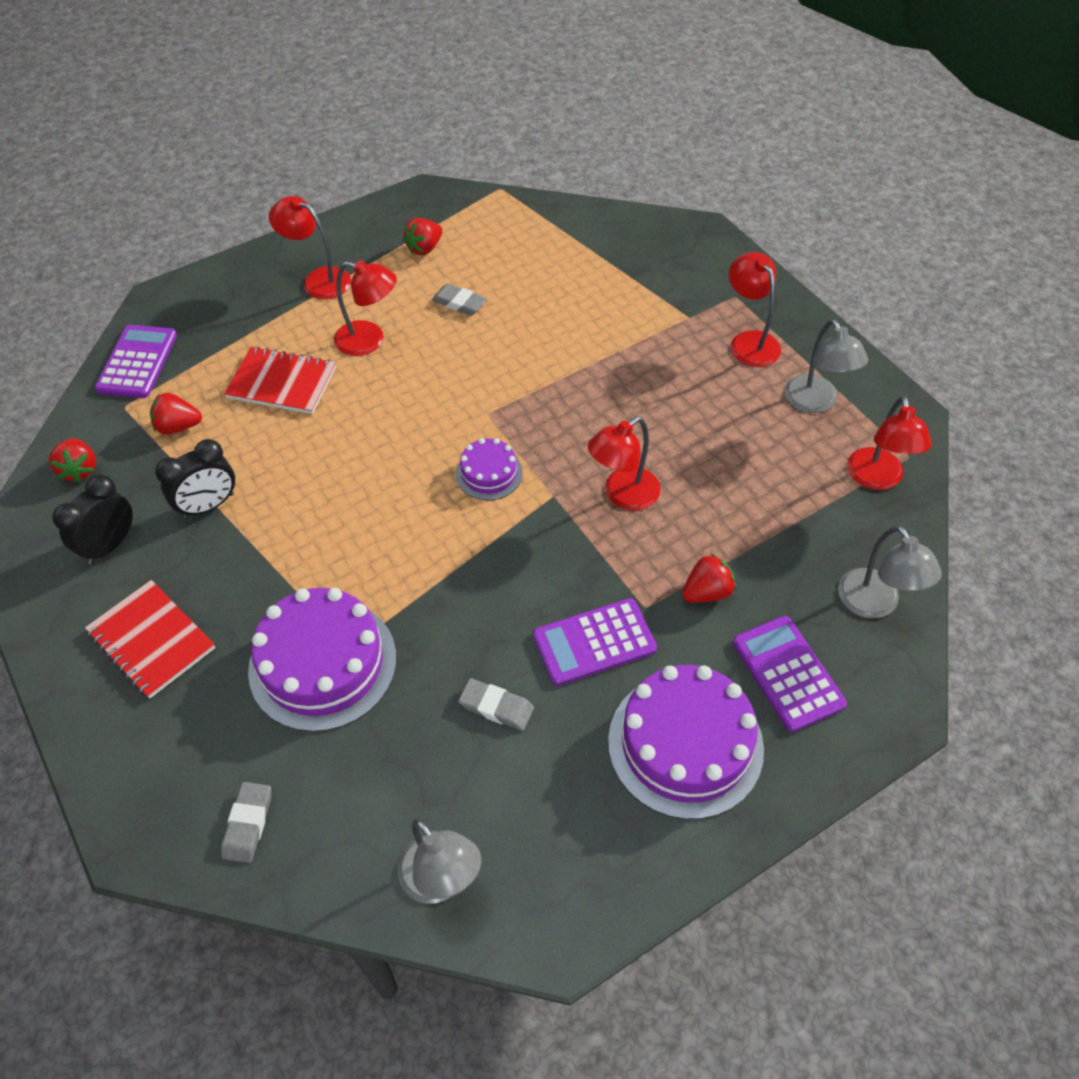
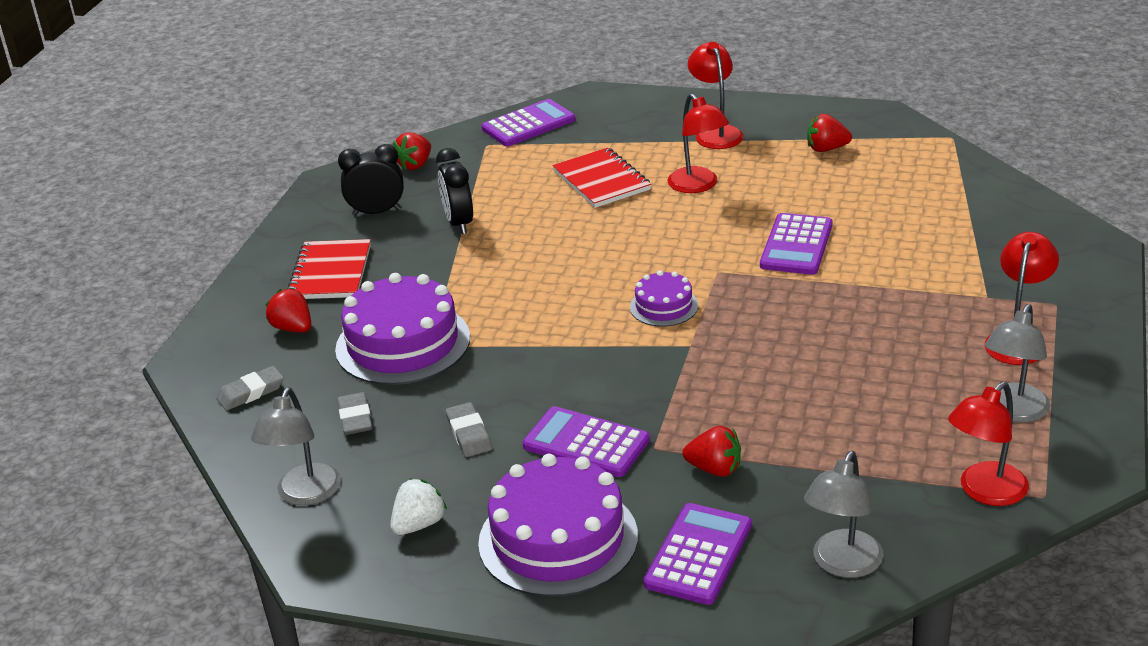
camera: 50 degrees right, 20 degrees down
(178, 427) = (502, 172): red strawberry -> red strawberry (293, 328)
(208, 505) = (459, 223): black clock -> black clock turned 60 degrees clockwise
(459, 303) = (801, 195): grey eraser -> grey eraser (355, 418)
(513, 352) = (796, 245): none -> purple calculator
(571, 824) = (419, 524): none -> white strawberry
(623, 495) = (743, 375): red lamp -> none

